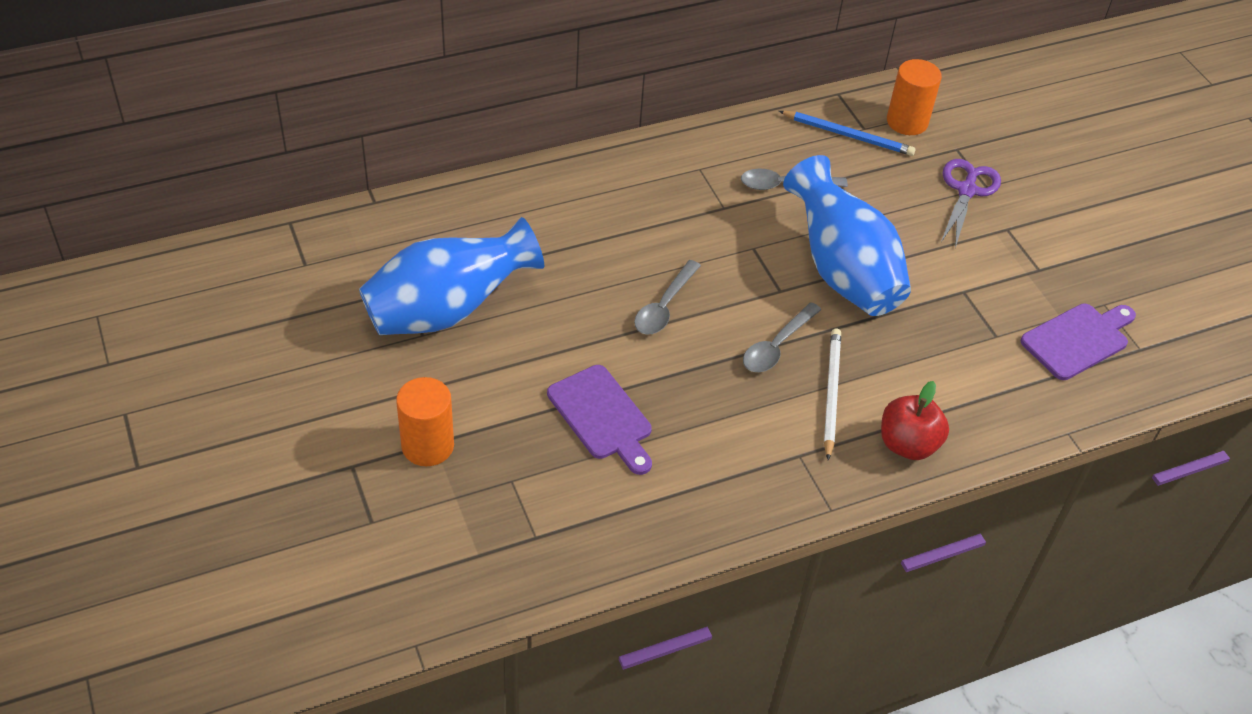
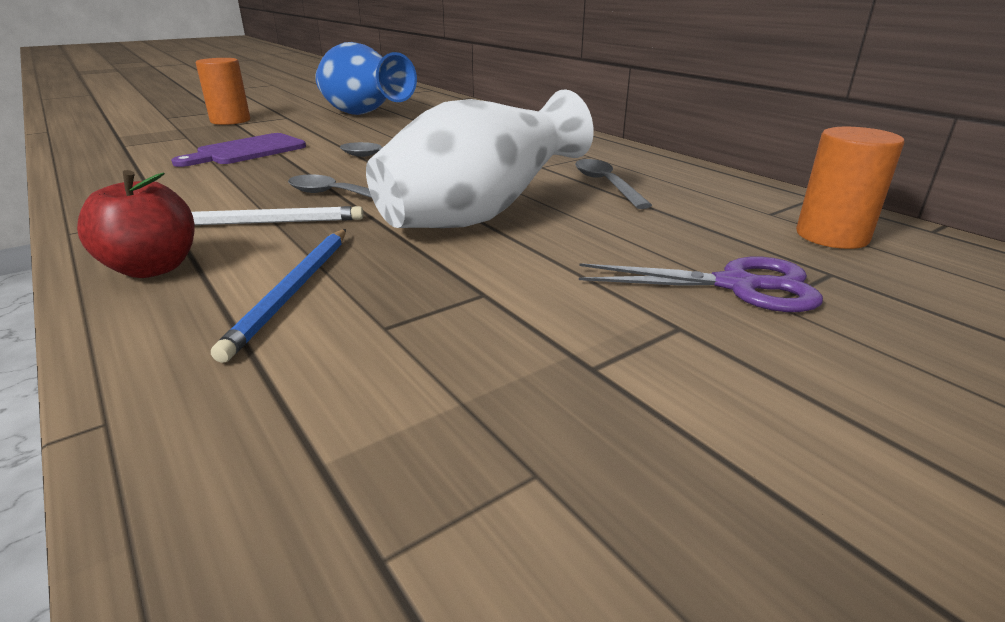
camera: 80 degrees right, 20 degrees down
(842, 271) = (479, 216): blue vase -> white vase
(848, 135) = (741, 206): blue pencil -> blue pencil (293, 291)
(1078, 340) = (394, 429): purple cutting board -> none

